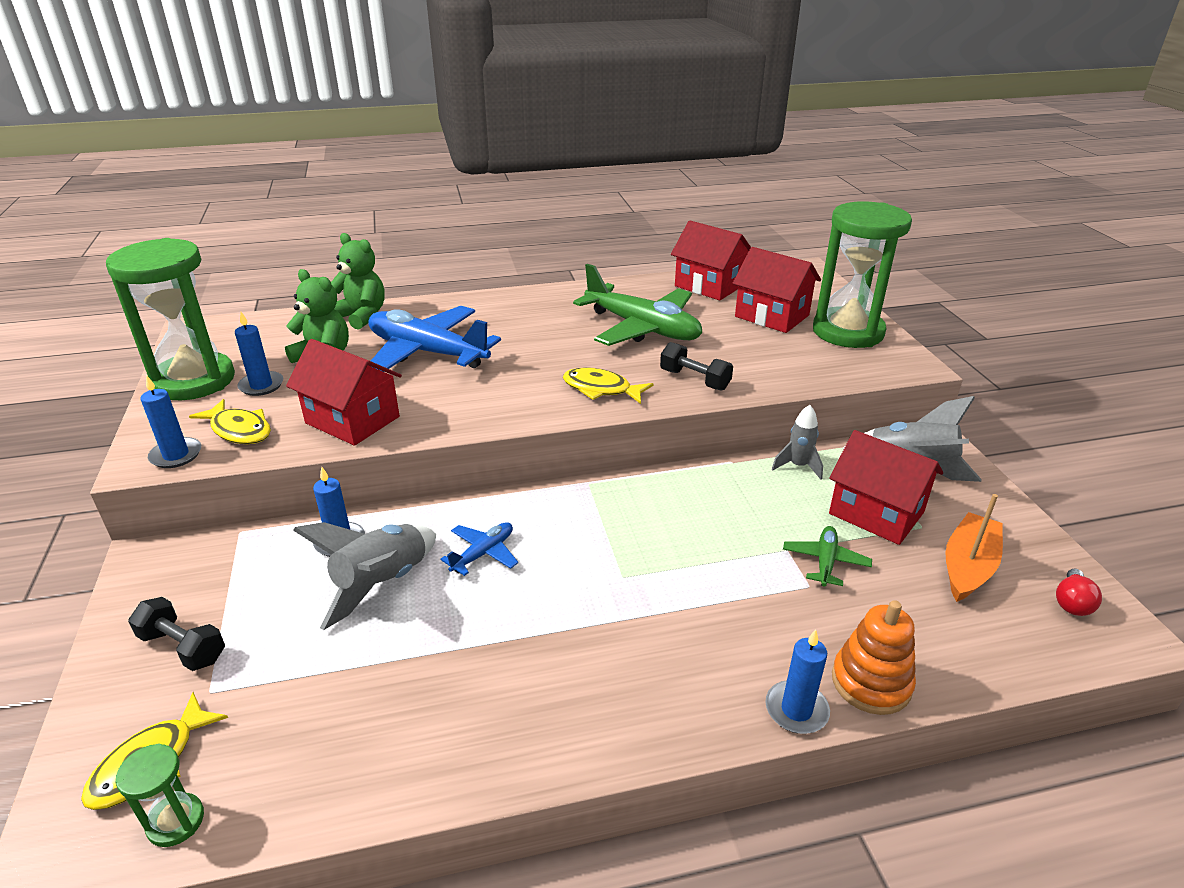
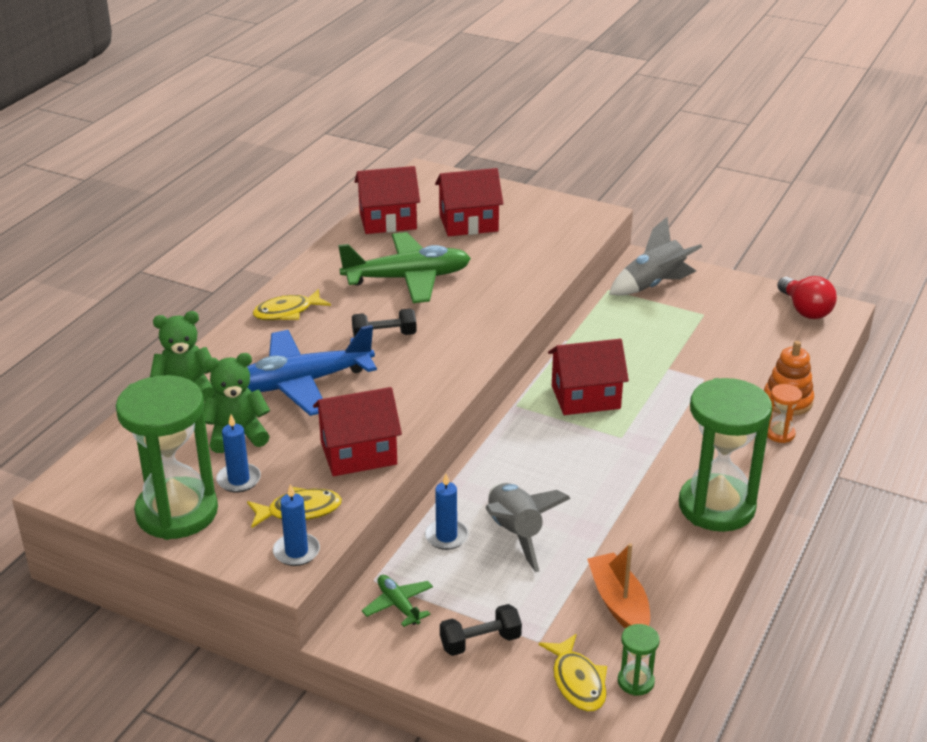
camera: 50 degrees left, 0 degrees up
(483, 553) = (535, 480): blue plane -> none
(601, 389) = (465, 334): yellow fish -> yellow fish (287, 312)
(694, 380) = (505, 295): black dumbbell -> black dumbbell (384, 336)
(796, 710) = (779, 434): blue candle -> orange hourglass
(798, 466) = (602, 320): grey rocket -> none
(825, 562) = (692, 362): green plane -> green plane (398, 605)
(848, 332) = (530, 210): green hourglass -> green hourglass (716, 507)
(876, 513) = (675, 321): red house -> red house (585, 397)
(968, 566) = (748, 321): orange boat -> orange boat (619, 603)
(1072, 603) = (805, 310): red light bulb -> red light bulb, size x1.71

